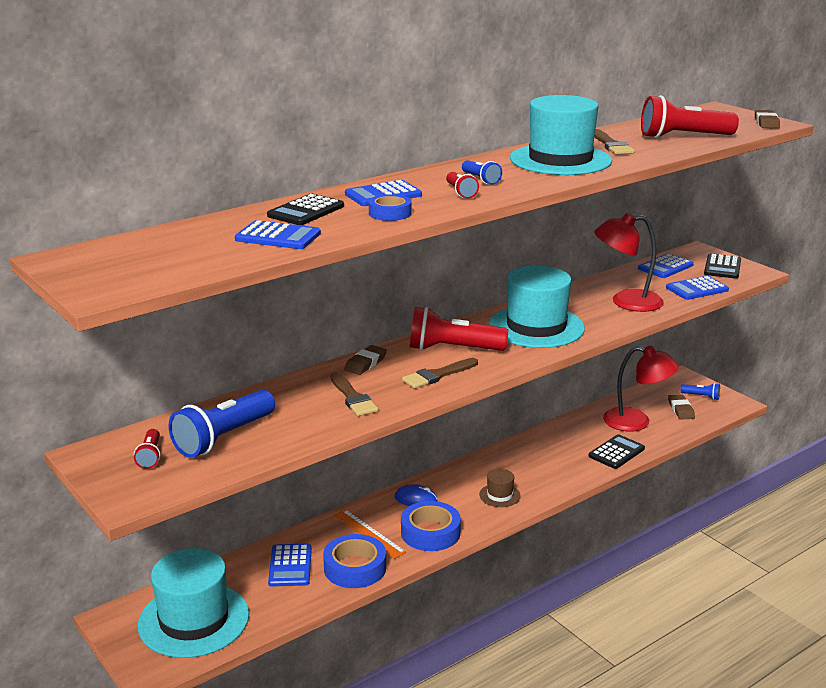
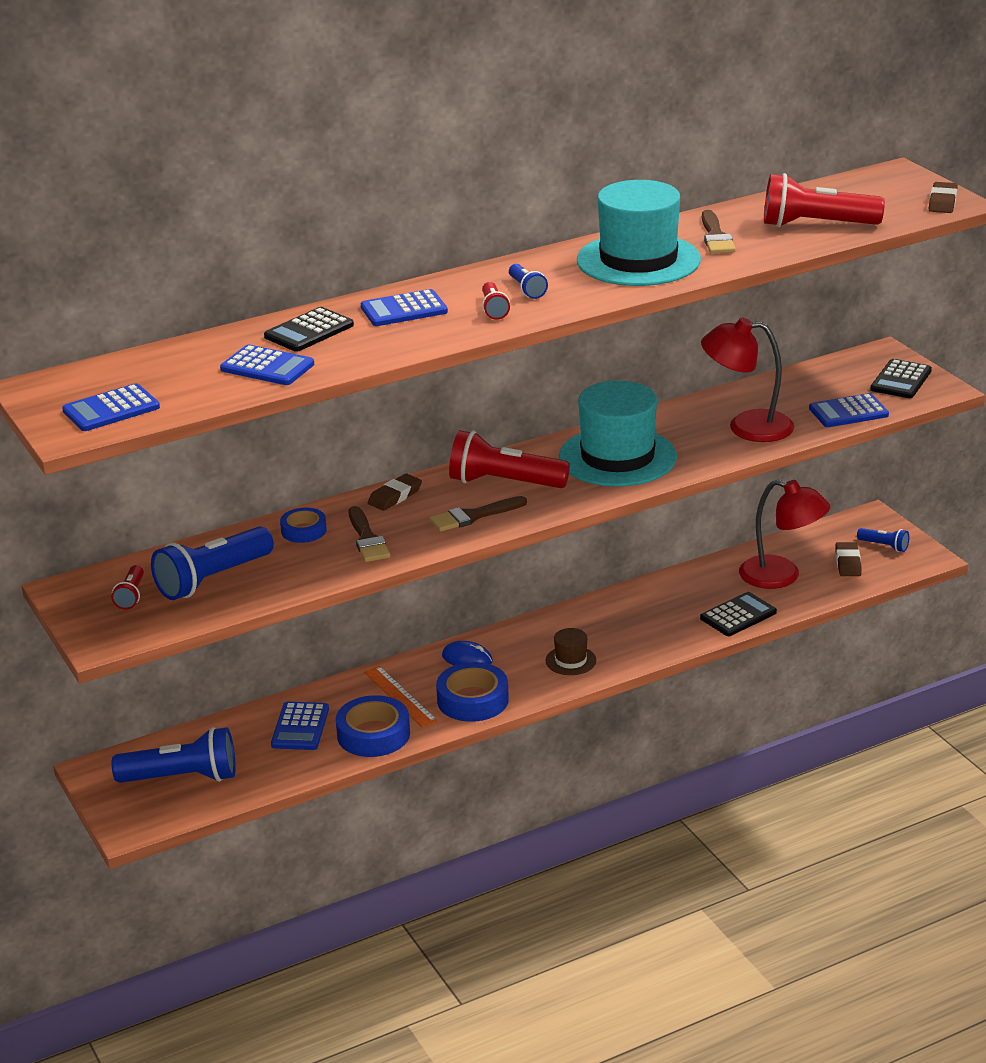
camera: 10 degrees right, 5 degrees up
(194, 620) = (182, 778): turquoise hat -> blue flashlight
(390, 213) = (400, 338): blue tape -> blue tape (303, 530)
(665, 267) = (824, 376): blue calculator -> blue calculator (111, 409)

